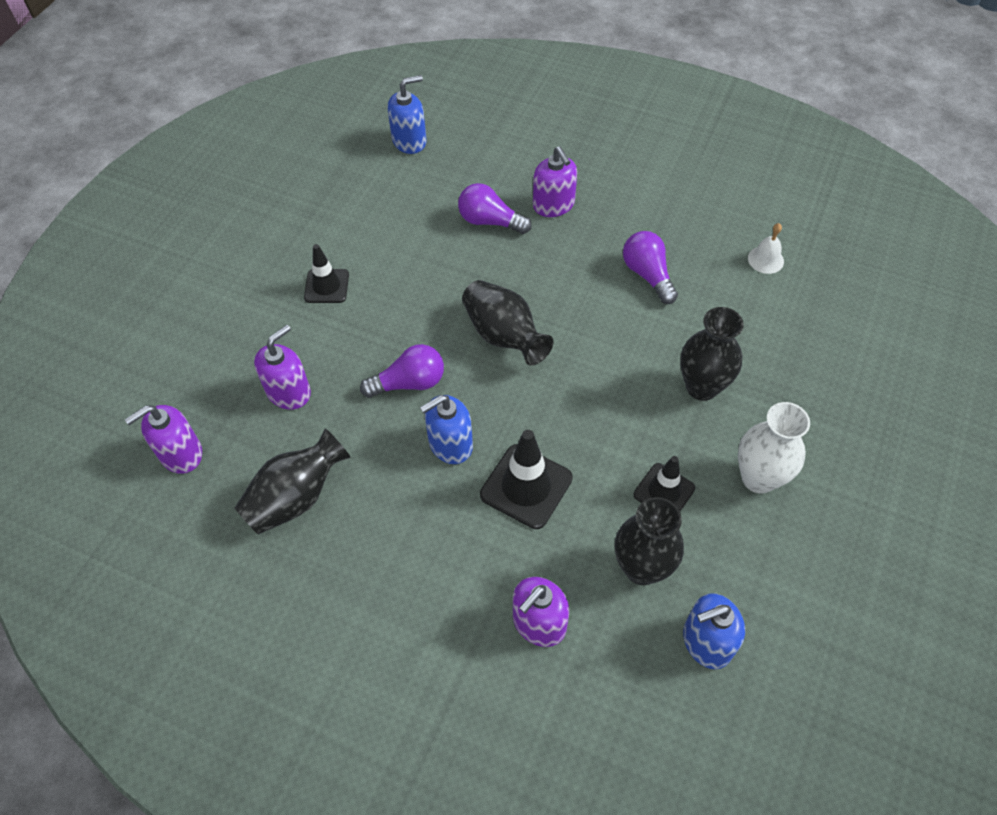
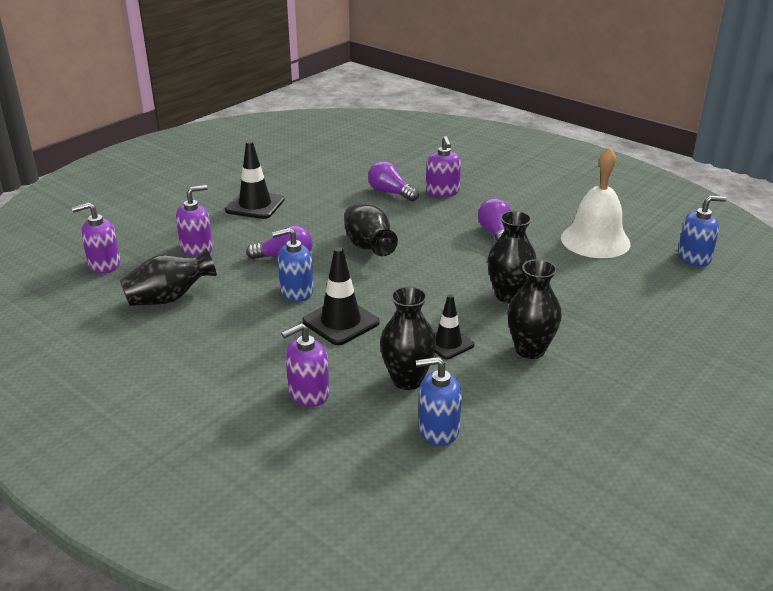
camera: 15 degrees right, 25 degrees down
(326, 286) = (255, 205): black traffic cone -> black traffic cone, size x1.53
(409, 141) = (354, 150): blue soap dispenser -> blue soap dispenser (694, 258)
(758, 478) = (530, 350): white vase -> black vase
(765, 259) = (595, 240): white bell -> white bell, size x2.34

